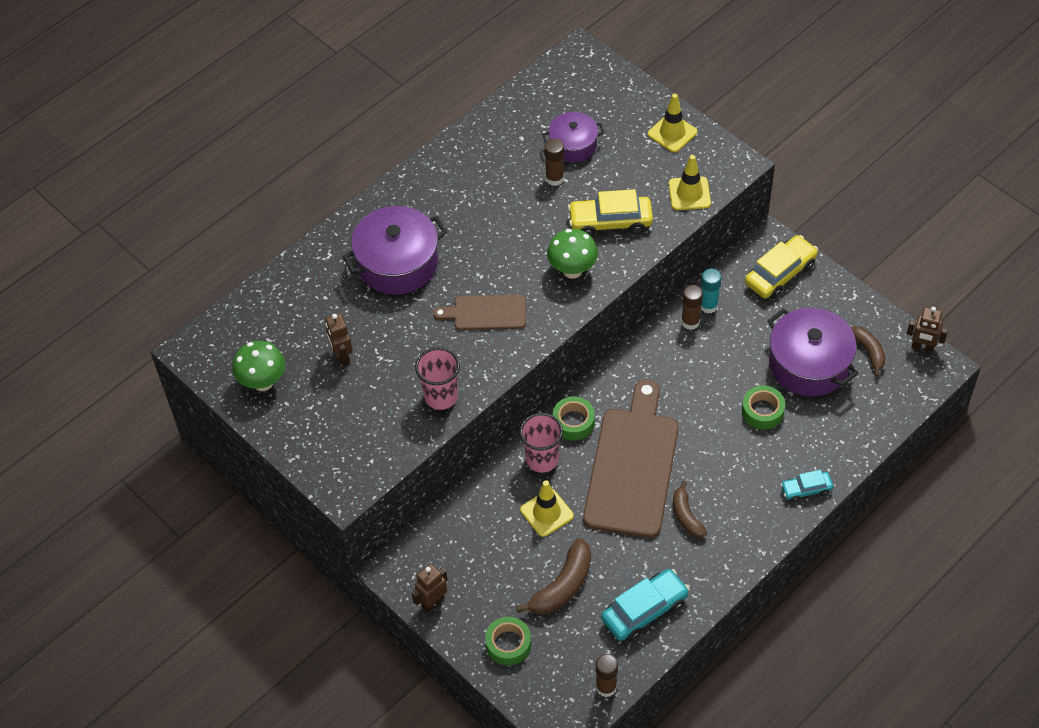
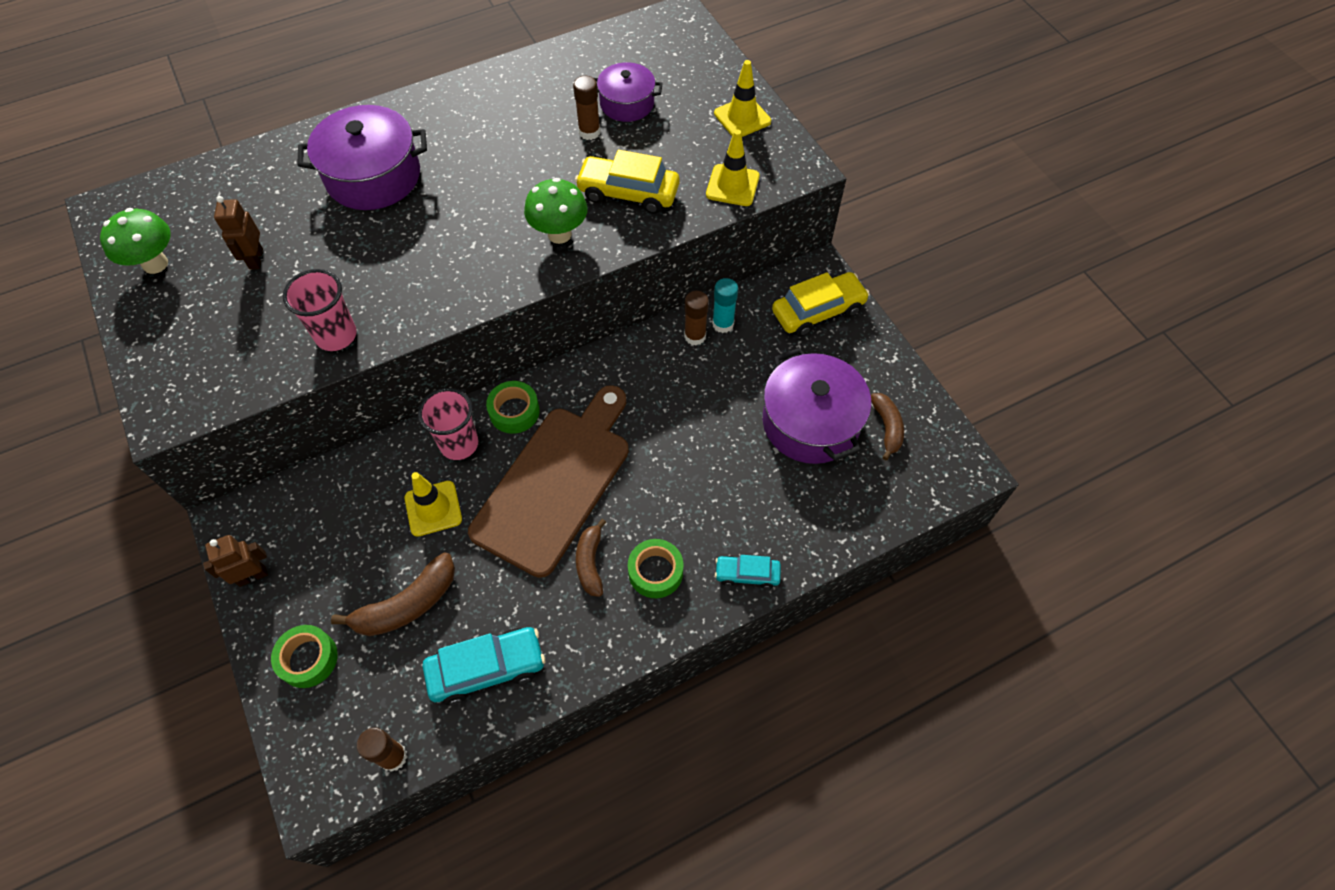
camera: 15 degrees right, 5 degrees up
(486, 313) = (439, 255): brown cutting board -> none
(762, 411) = (734, 462): green tape -> green tape (655, 572)
(922, 347) = (954, 441): brown robot -> none

